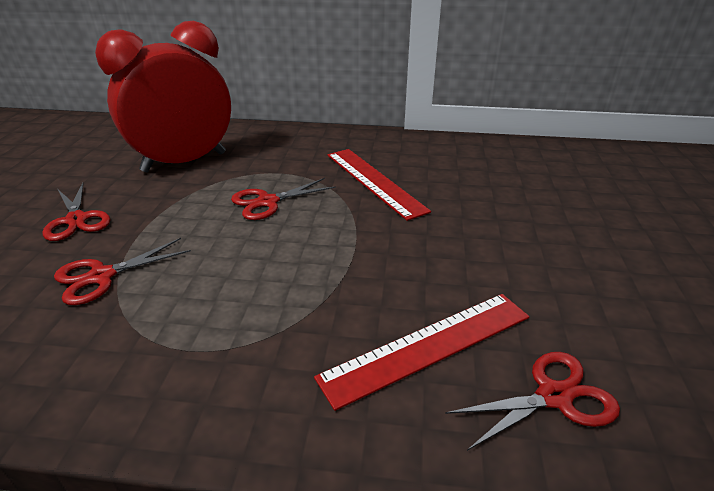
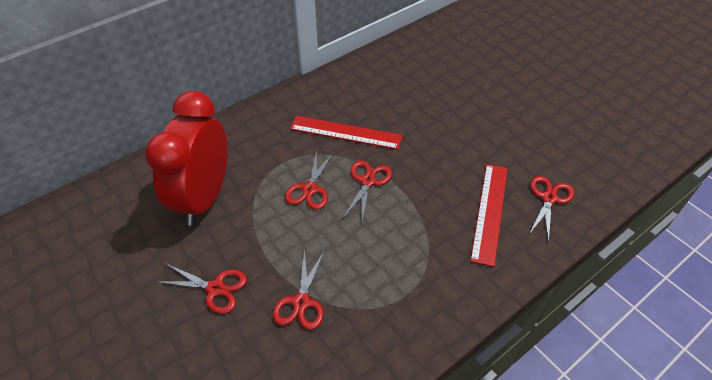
camera: 45 degrees left, 15 degrees up
(330, 227) = (368, 181): none -> red scissors

